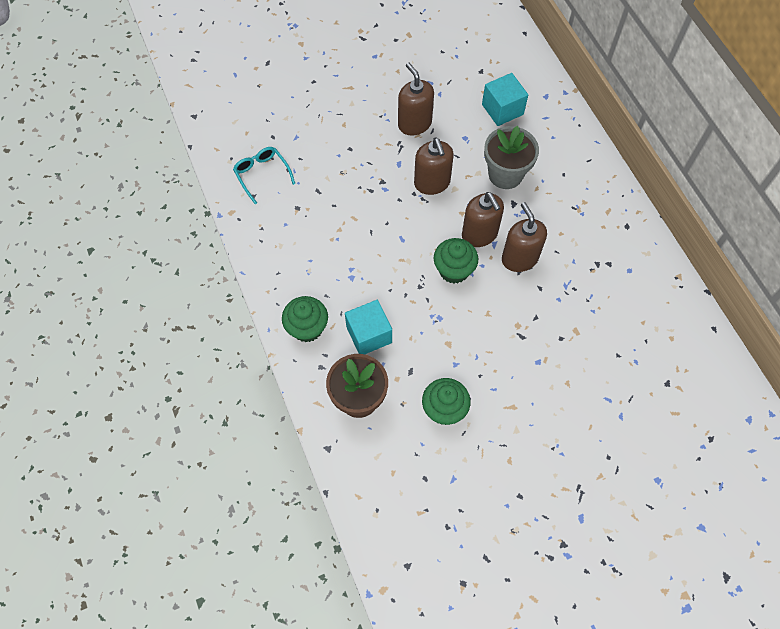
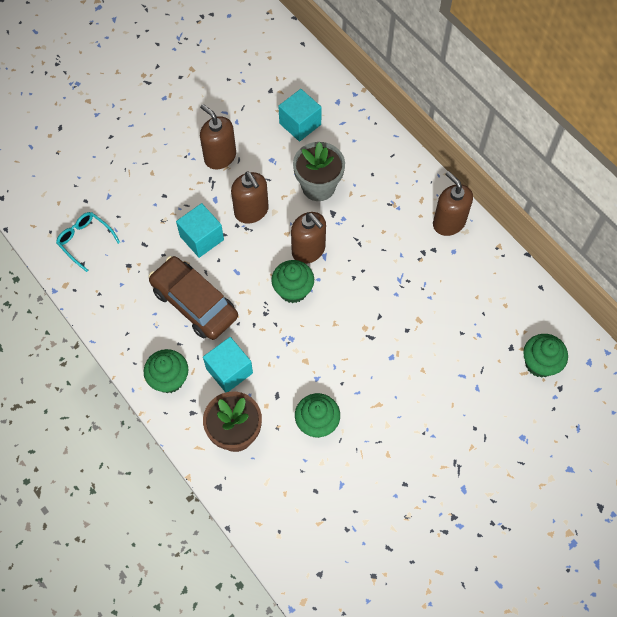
camera: 15 degrees left, 0 degrees up
(352, 259) = (194, 303): none -> brown car
(376, 198) = (202, 238): none -> turquoise cube
(519, 258) = (351, 264): brown soap dispenser -> brown soap dispenser (448, 222)
(694, 407) = (540, 363): none -> green cupcake

